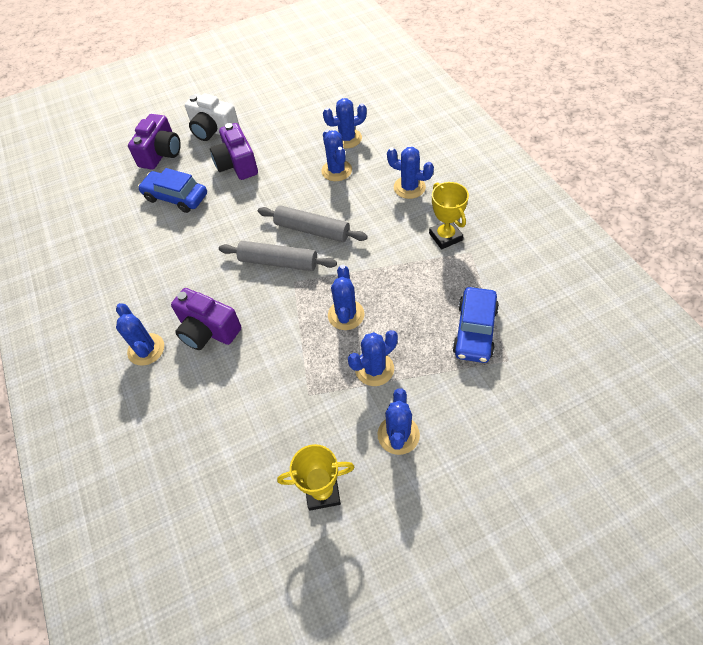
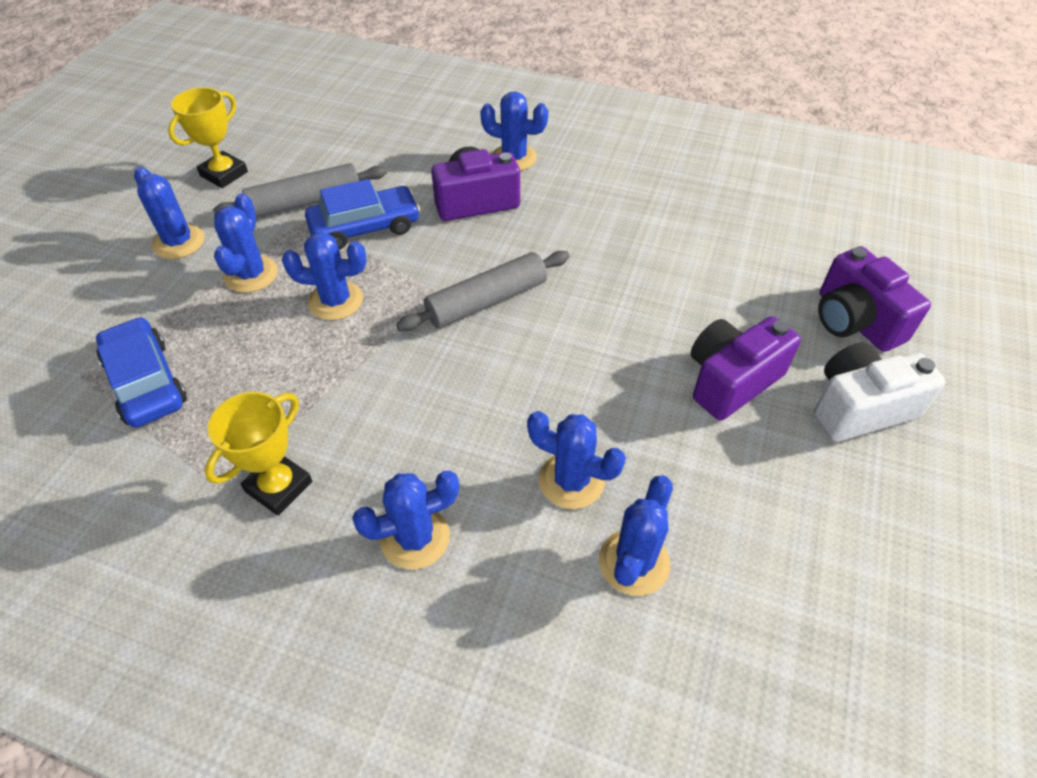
camera: 130 degrees right, 5 degrees down
(176, 197) = (729, 285): blue car -> blue car (365, 227)
(237, 164) = (731, 380): purple camera -> purple camera turned 60 degrees counterclockwise
(312, 230) = (492, 364): grey rolling pin -> grey rolling pin (305, 202)
(346, 315) = (336, 301): blue cactus -> blue cactus turned 45 degrees counterclockwise
(445, 237) = (278, 486): yellow trophy -> yellow trophy turned 75 degrees counterclockwise

